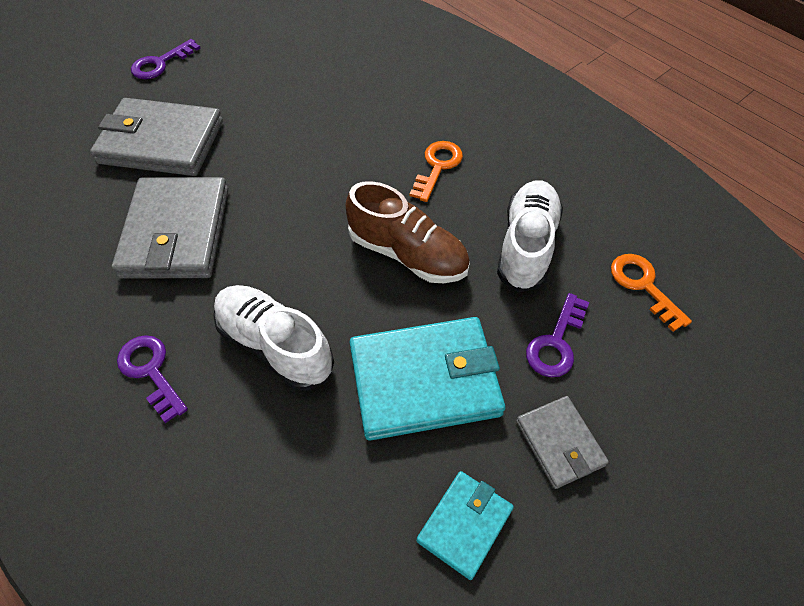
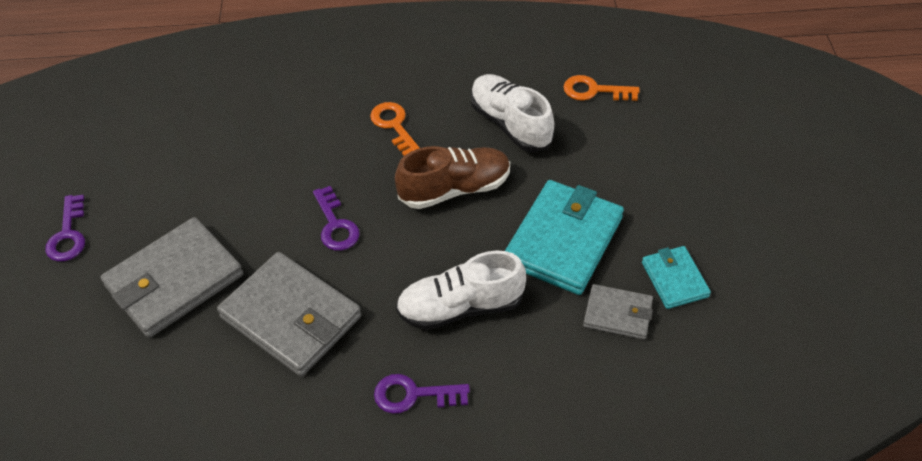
camera: 50 degrees left, 5 degrees down
(556, 342) = (595, 158): purple key -> purple key (335, 225)
(559, 443) = (661, 202): grey wallet -> grey wallet (617, 314)

